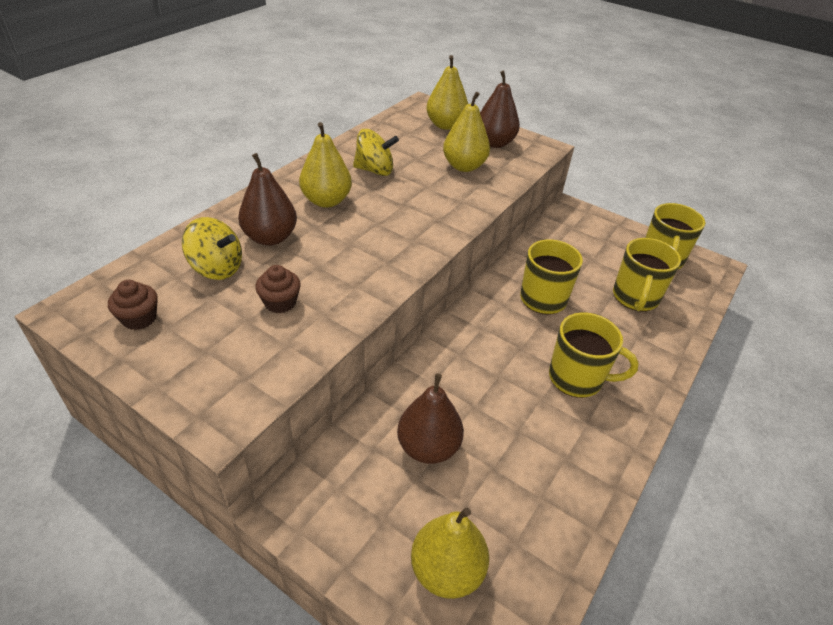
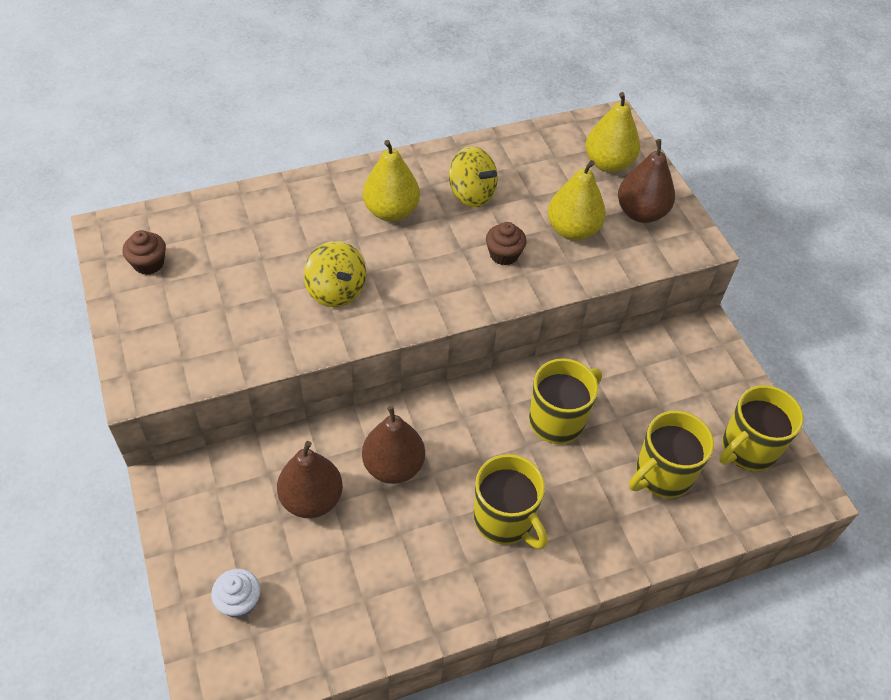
camera: 35 degrees right, 10 degrees up
(217, 268) = (239, 243): yellow spinning top -> yellow spinning top (336, 290)
(270, 237) = (307, 231): brown pear -> brown pear (393, 466)
(280, 302) = (261, 304): brown cupcake -> brown cupcake (504, 254)
(446, 570) = (239, 601): yellow pear -> white cupcake

